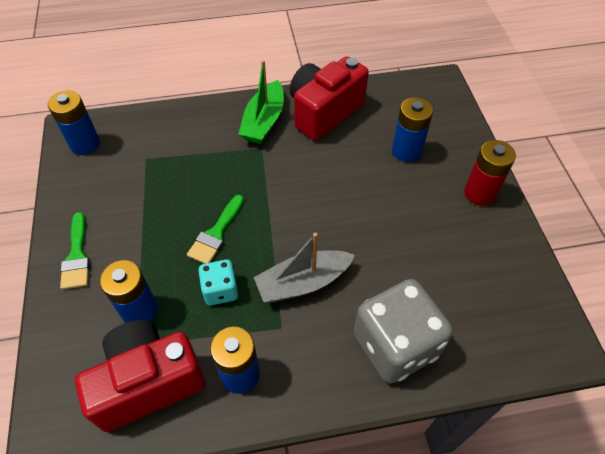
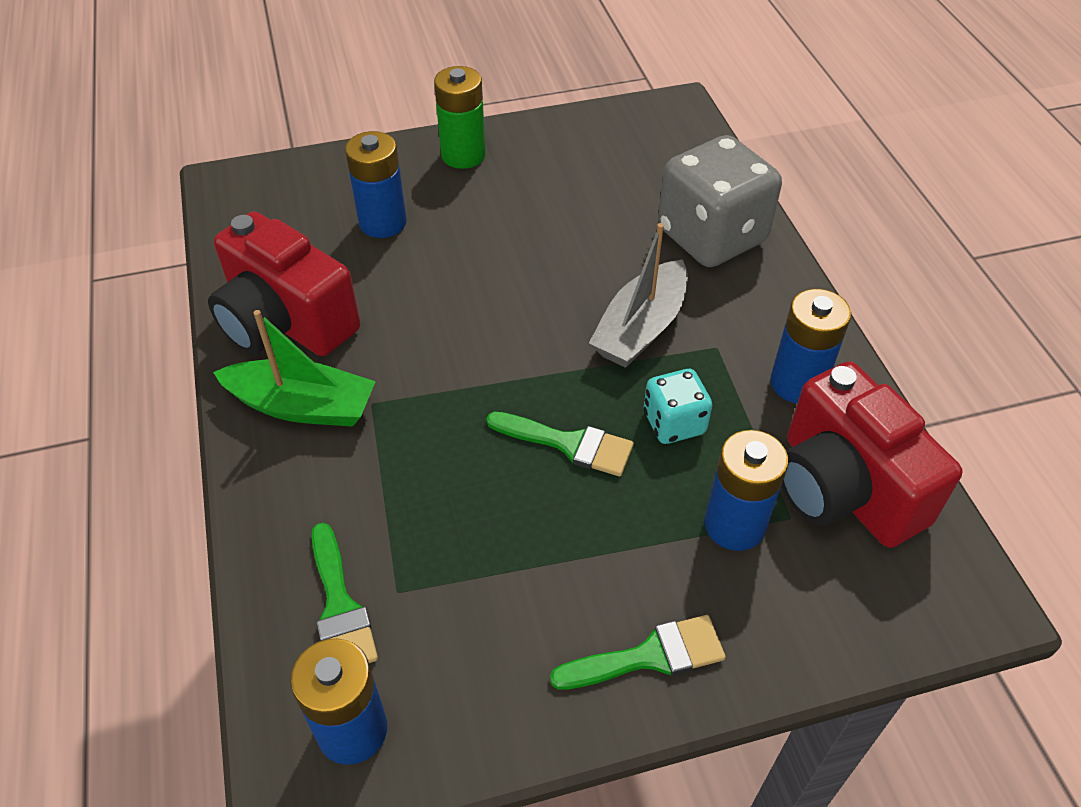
camera: 95 degrees left, 5 degrees down
(144, 139) = (340, 607): none -> green brush
(303, 282) = (640, 328): grey boat -> grey boat turned 60 degrees clockwise
(479, 193) = (463, 155): red battery -> green battery

